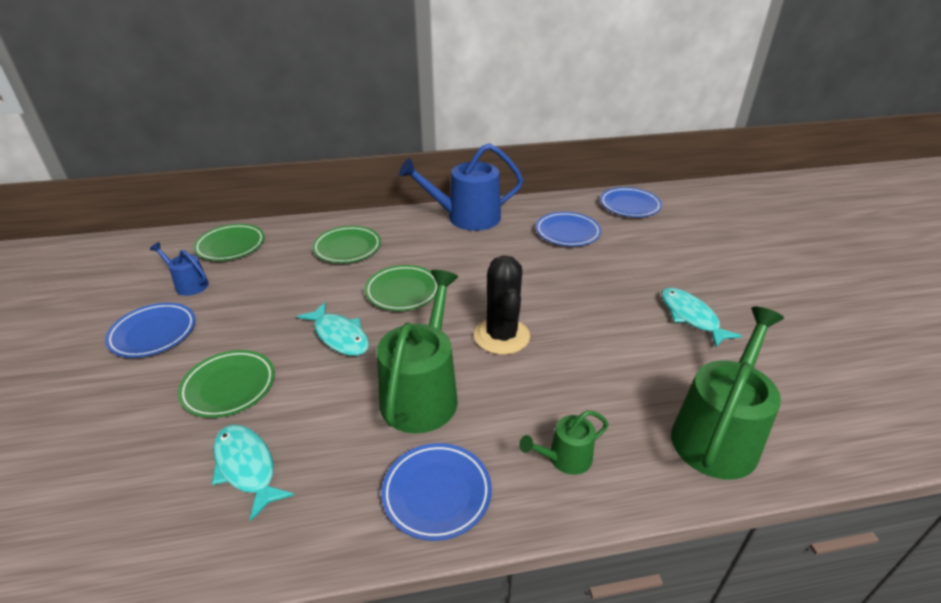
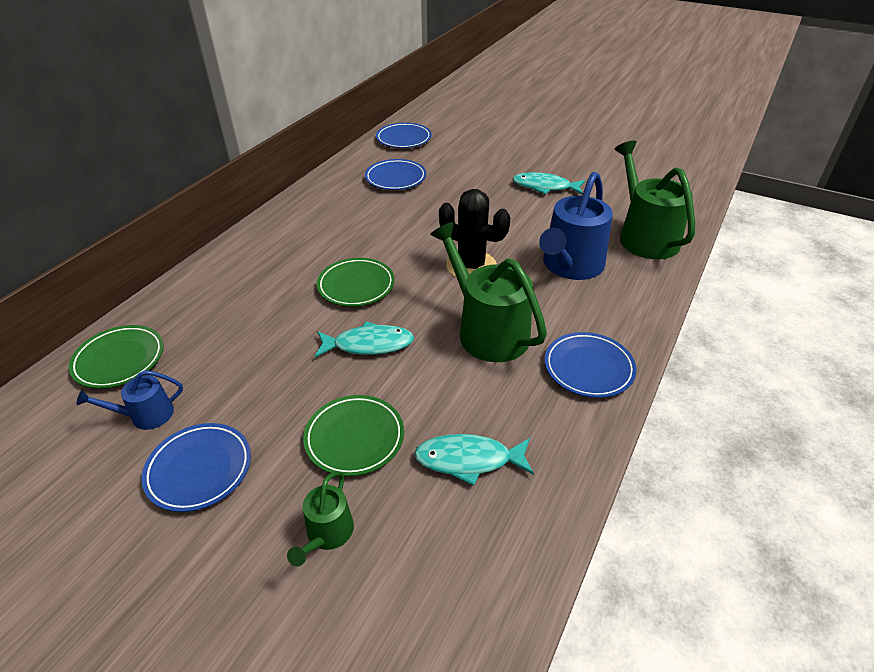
camera: 50 degrees left, 5 degrees up
(347, 248) = (247, 288): green plate -> none
(467, 217) = (304, 208): blue watering can -> blue watering can (570, 266)
(565, 458) = (610, 300): green watering can -> green watering can (327, 534)

